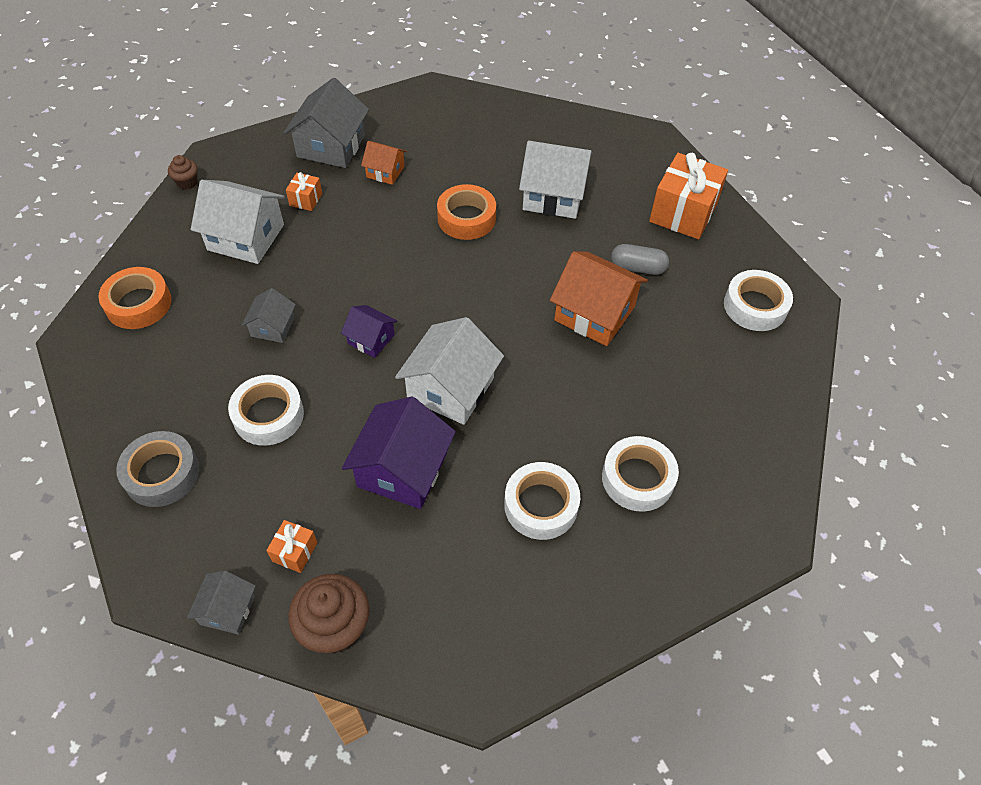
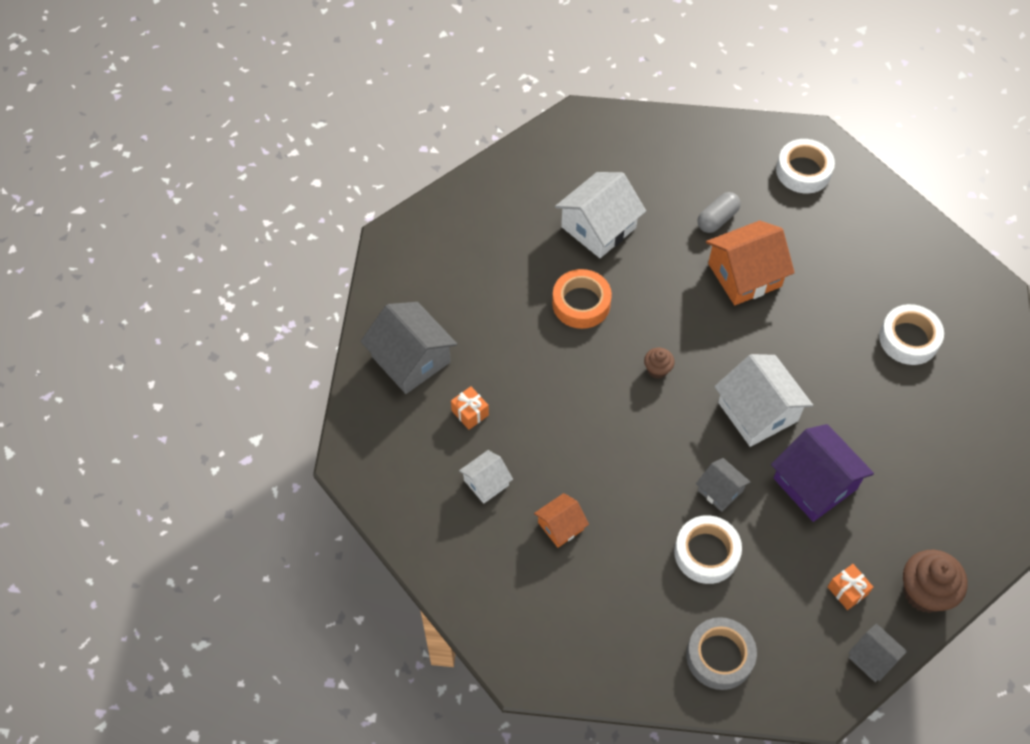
camera: 55 degrees left, 5 degrees up
(138, 304) = (513, 604): orange tape -> none
(187, 183) = (374, 501): brown cupcake -> brown cupcake (657, 369)
(246, 237) = (486, 483): white house -> white house, size x0.55
(272, 327) = (611, 508): grey house -> grey house (720, 490)
(371, 339) = (672, 442): purple house -> none
(385, 172) = (478, 333): orange house -> orange house (560, 526)
(541, 505) = (897, 411): white tape -> none
(683, 213) = (680, 153): orange gift -> none

